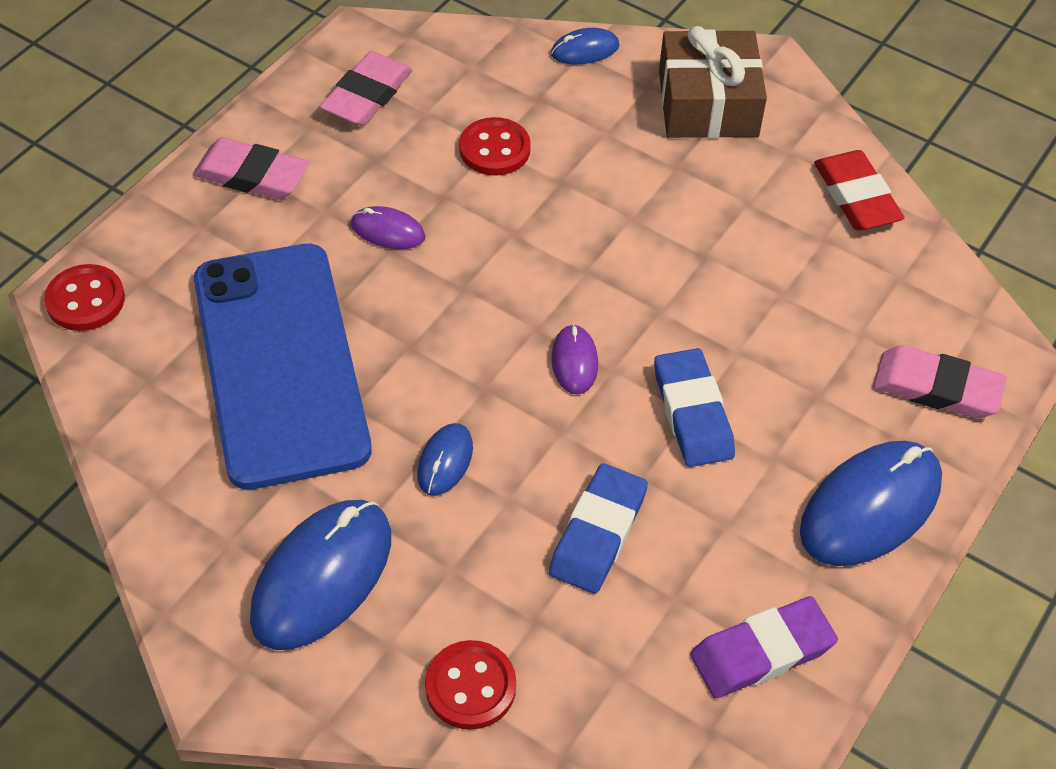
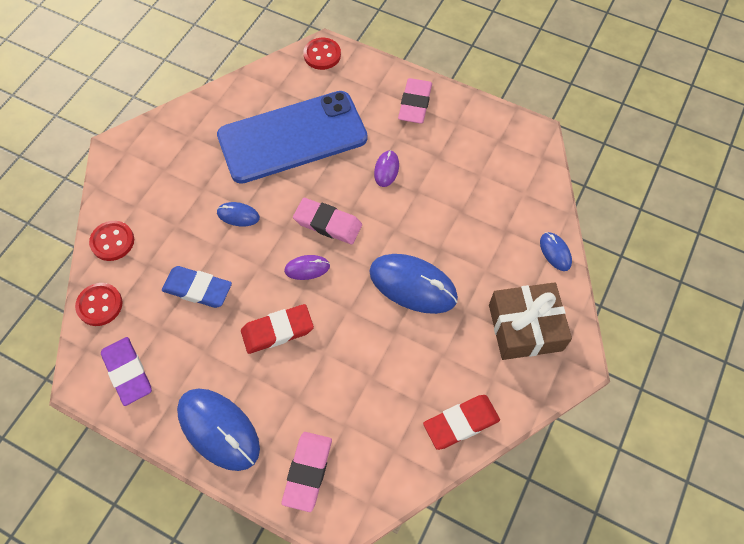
camera: 85 degrees right, 10 degrees up
(322, 577) = (171, 174): blue mouse -> blue mouse (413, 285)
(367, 95) = (486, 145): pink eraser -> pink eraser (328, 223)
(494, 149) = (458, 212): red button -> red button (100, 305)
(692, 413) = (277, 331): blue eraser -> red eraser

